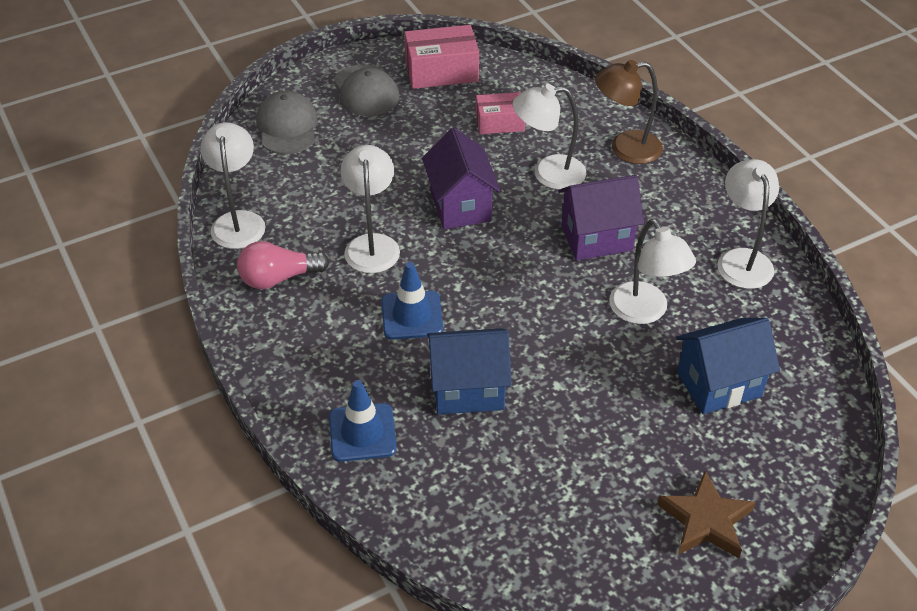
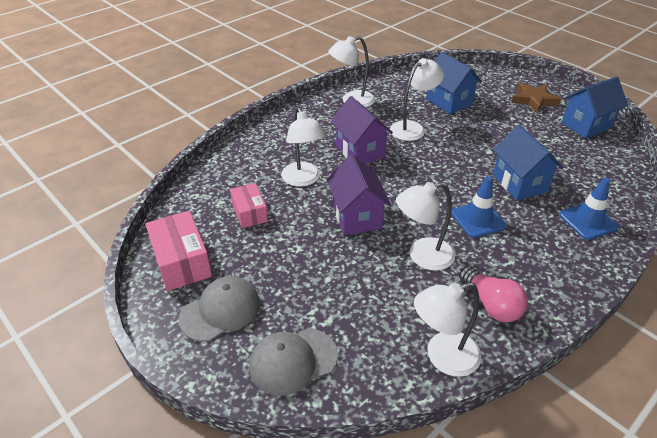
camera: 105 degrees left, 5 degrees down
(460, 206) = (356, 217): purple house -> purple house turned 75 degrees counterclockwise
(599, 564) = (586, 125): none -> blue house
(625, 149) = (264, 149): brown lamp -> none

